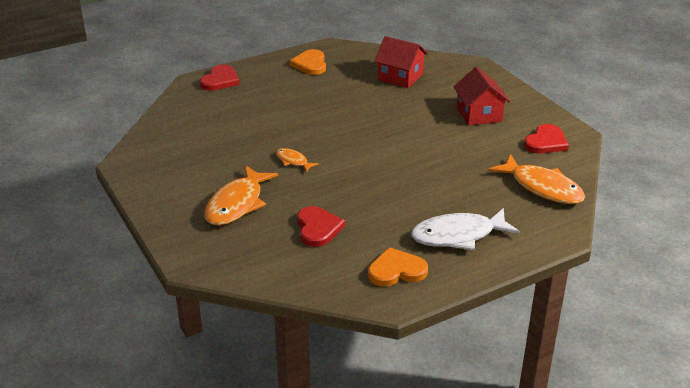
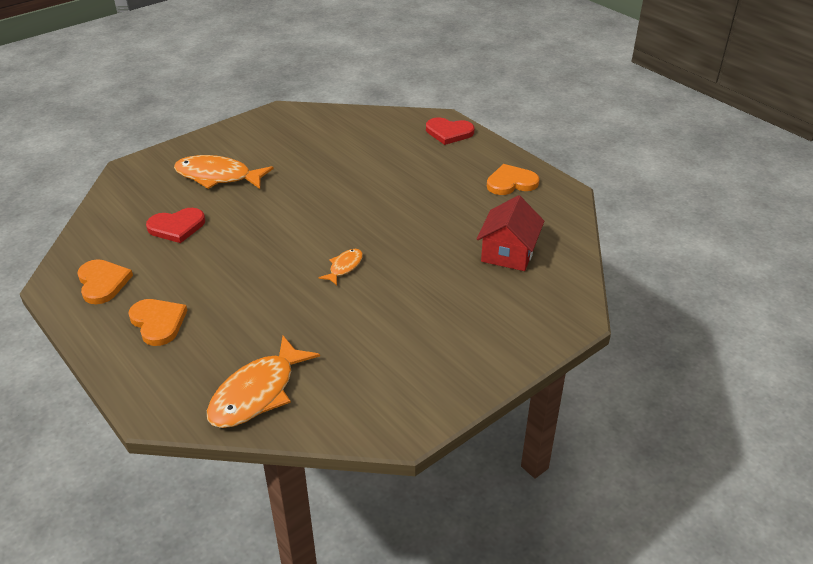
camera: 80 degrees right, 5 degrees up
(293, 161) = (296, 198): orange fish -> orange fish (344, 267)
(458, 235) = (158, 322): white fish -> orange heart
(479, 114) = (431, 328): red house -> none
(546, 142) = (372, 397): red heart -> none

